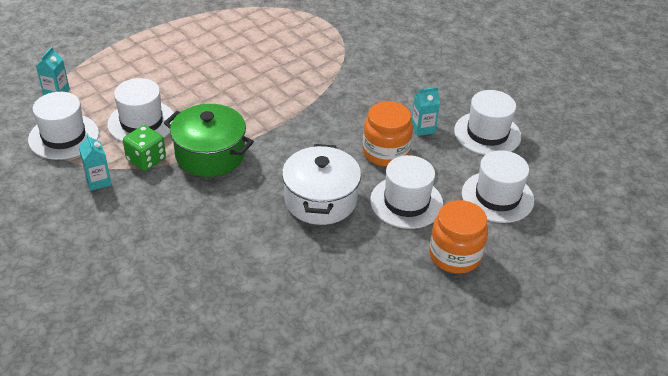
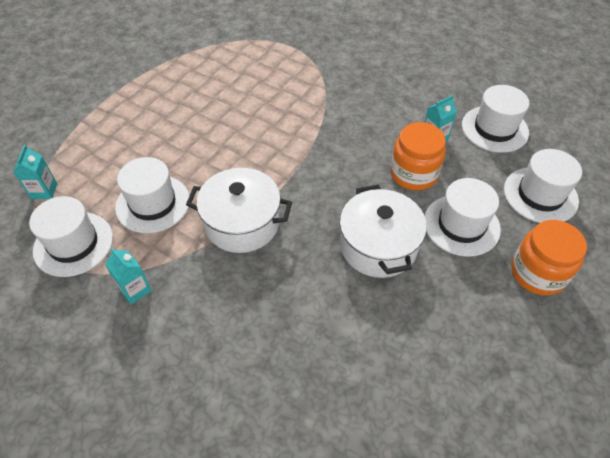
camera: 15 degrees left, 10 degrees up
(146, 159) = (177, 248): green dice -> none
(210, 154) = (242, 223): green pot -> white pot

